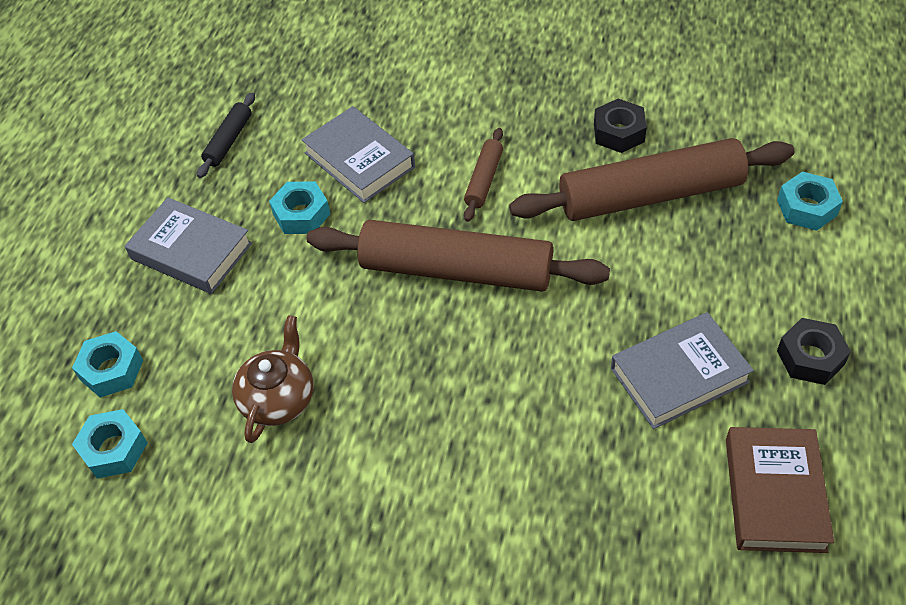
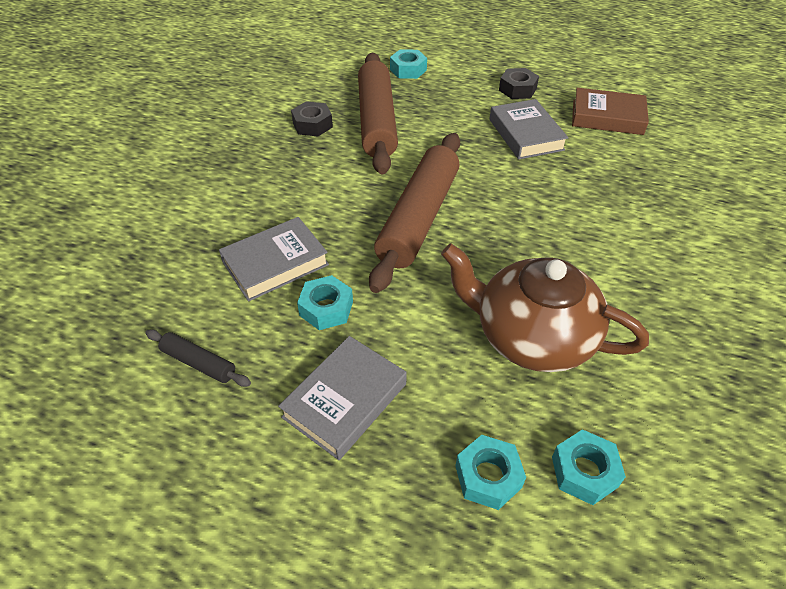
camera: 85 degrees left, 5 degrees down
(278, 398) = (531, 336): brown teapot -> brown teapot, size x1.74
(484, 180) = (331, 193): brown rolling pin -> none

